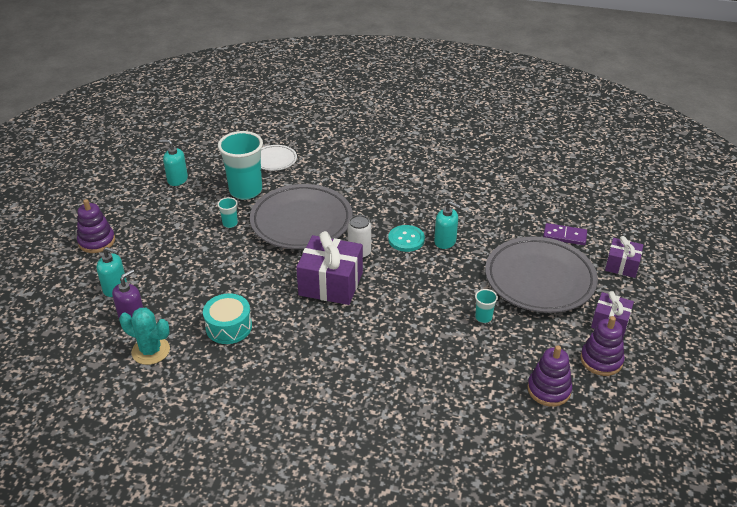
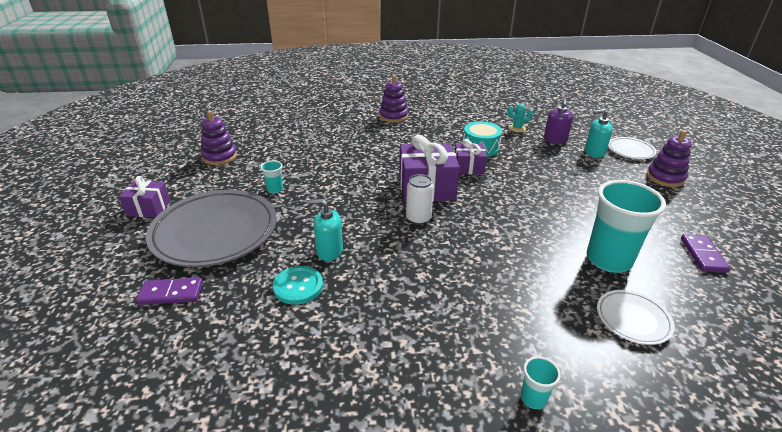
camera: 160 degrees right, 5 degrees down
(75, 281) = (630, 151): none -> white plate
(151, 351) = (517, 128): turquoise cactus -> turquoise cactus, size x0.62
(177, 179) = (703, 255): turquoise soap dispenser -> purple domino
(230, 223) = (575, 218): turquoise cup -> turquoise cup (533, 398)
(301, 221) = (506, 237): grey plate -> none
(406, 239) = (376, 243): turquoise button -> turquoise button (298, 286)
(601, 360) = (169, 180): purple stacking toy -> purple stacking toy (393, 116)
(622, 265) = (106, 269): purple gift -> purple gift (468, 167)

